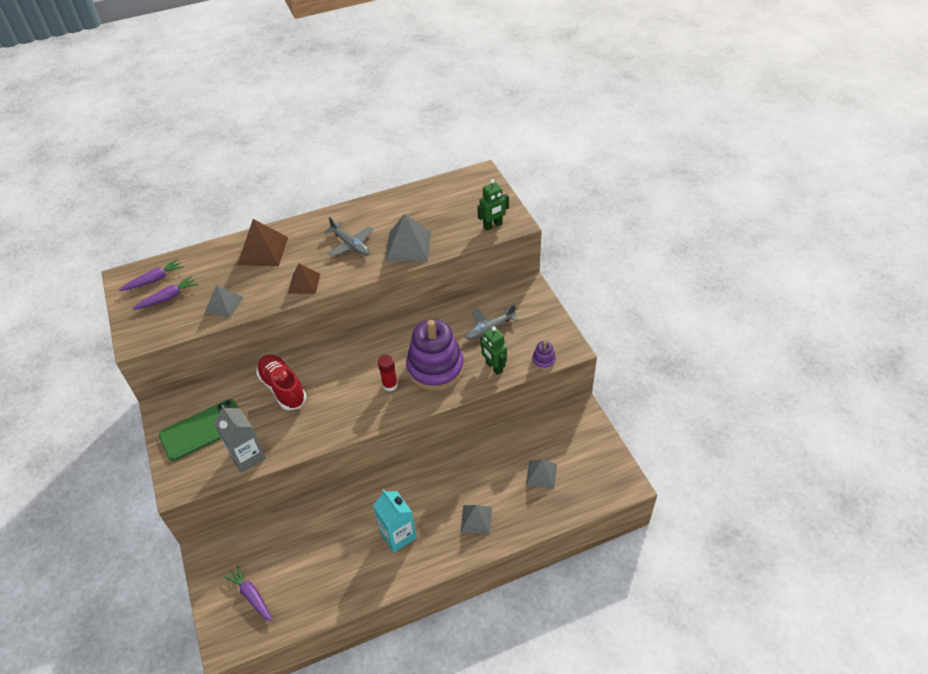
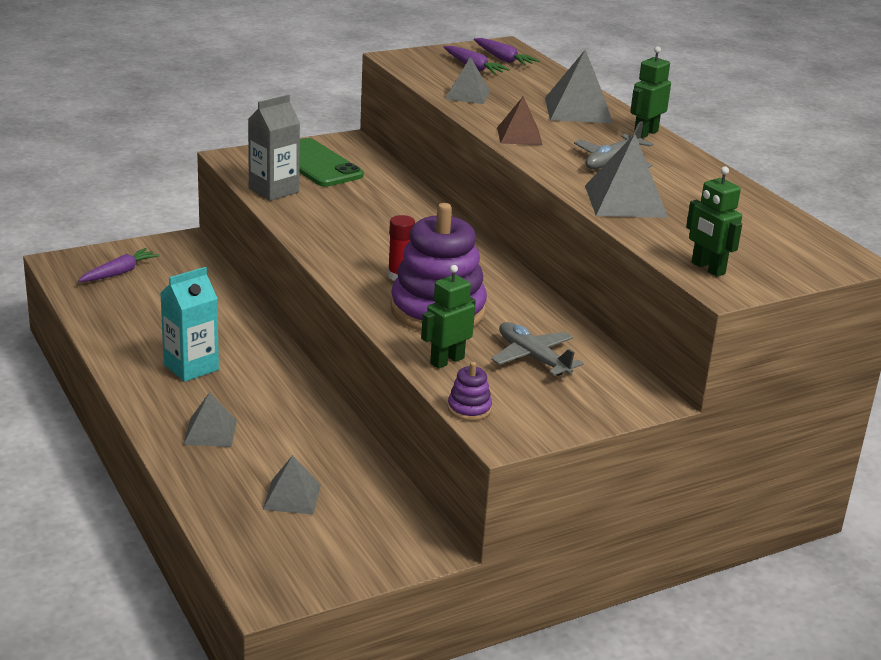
camera: 80 degrees right, 20 degrees down
(263, 251) = (578, 110): brown pyramid -> grey pyramid
(283, 388) = (387, 205): red shoe -> none
(307, 225) = (645, 133): none -> green robot

